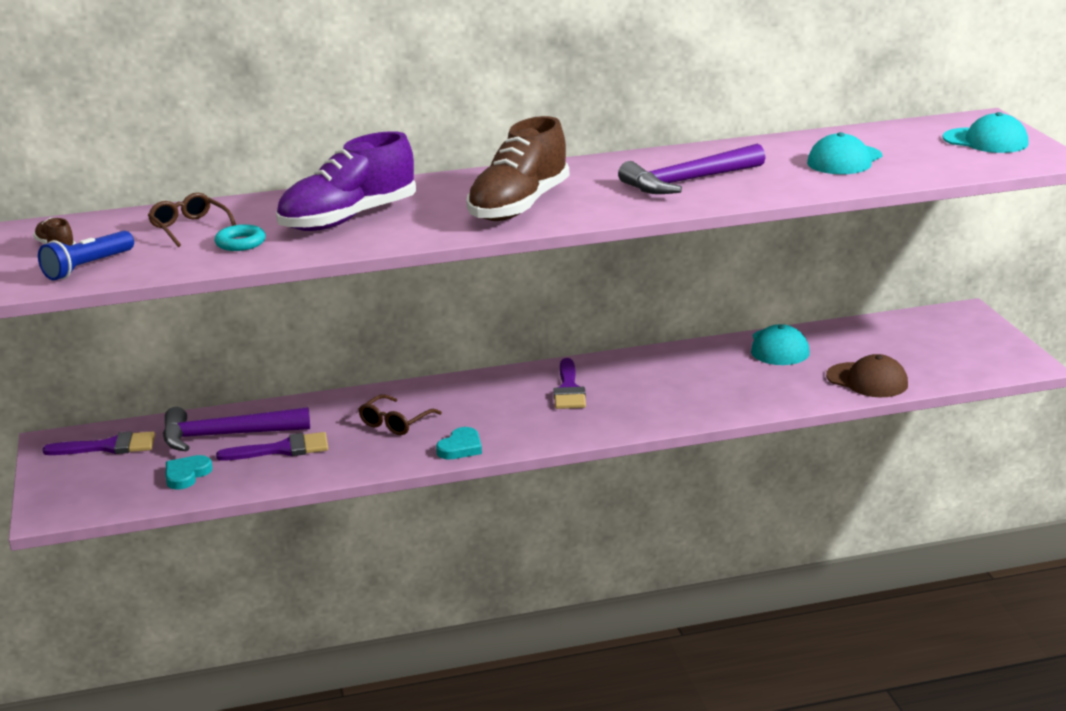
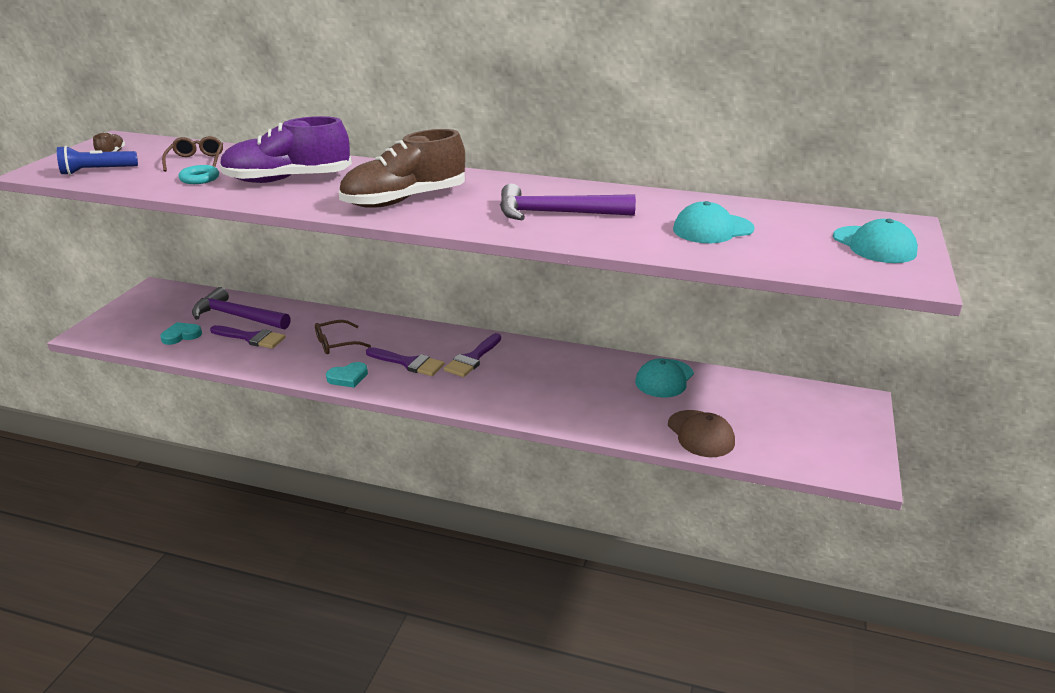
camera: 30 degrees right, 5 degrees up
(109, 447) = (173, 301): purple brush -> purple brush (409, 363)

